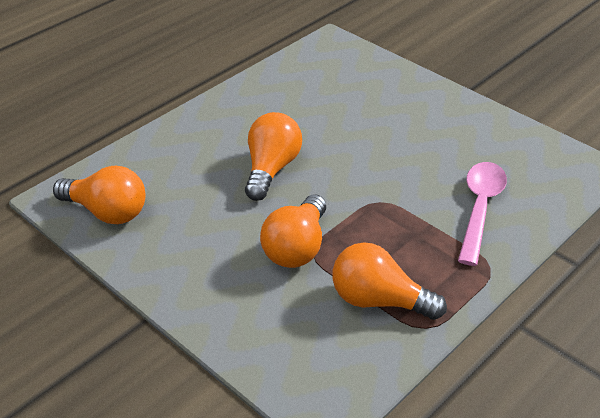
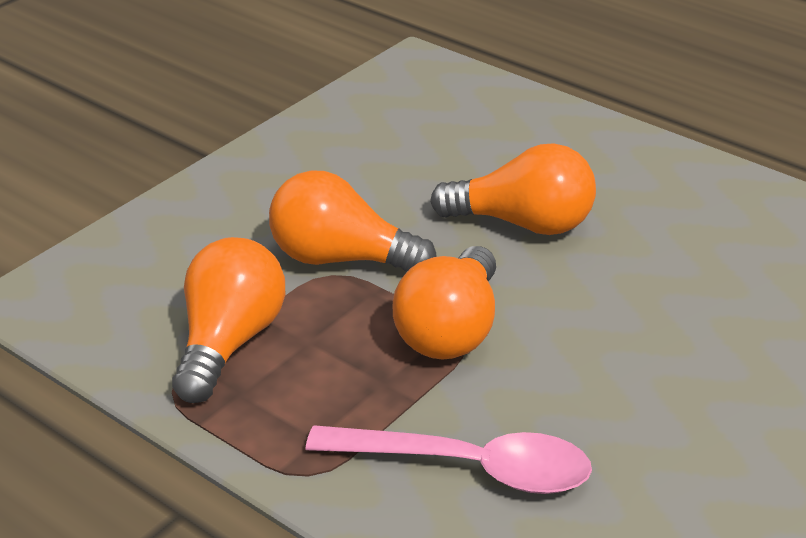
camera: 85 degrees right, 5 degrees down
(107, 212) = (397, 100): orange light bulb -> orange light bulb (450, 330)

